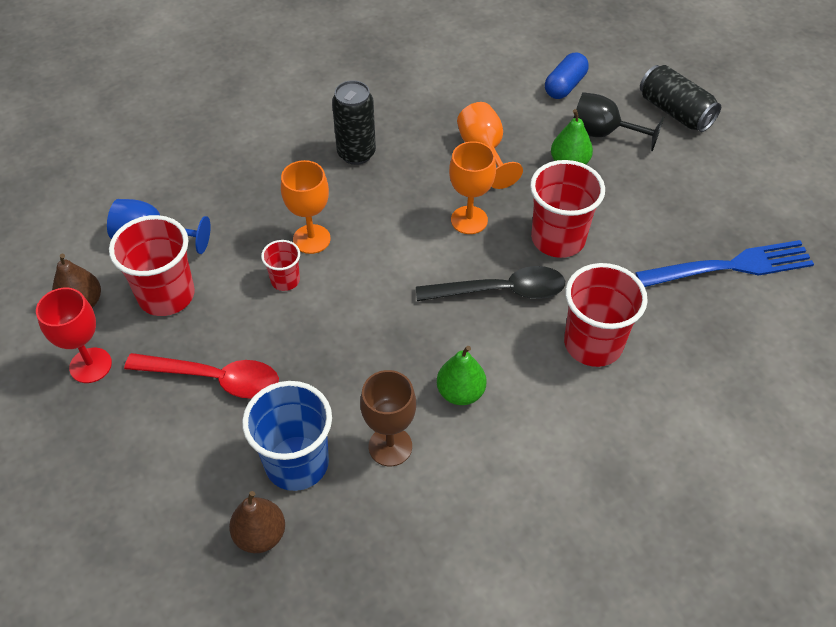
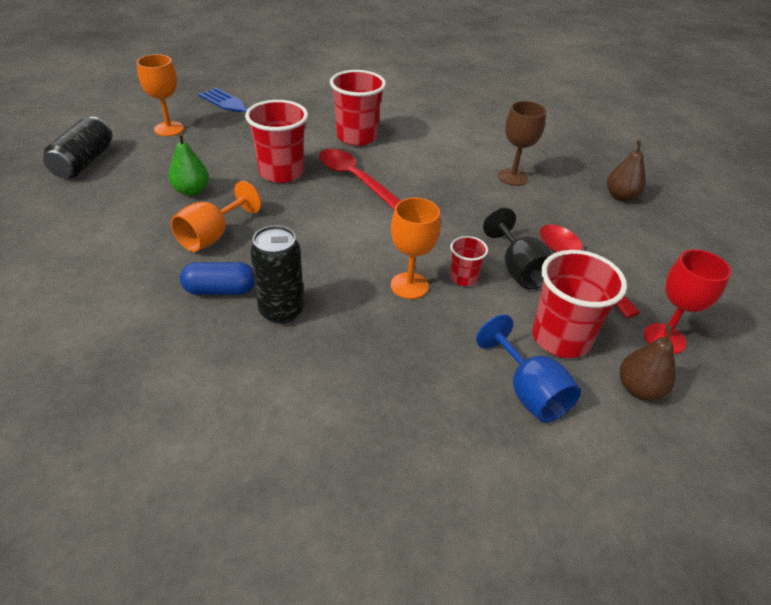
camera: 130 degrees left, 10 degrees down
(297, 463) = (570, 203): blue cup -> none
(460, 392) = (447, 167): green pear -> none
(469, 220) = (302, 215): orange goblet -> orange goblet (169, 129)
(501, 291) = (354, 179): black spoon -> red spoon
(565, 86) = (79, 224): blue capsule -> blue capsule (220, 290)
(603, 133) = (139, 186): black goblet -> black goblet (518, 270)

